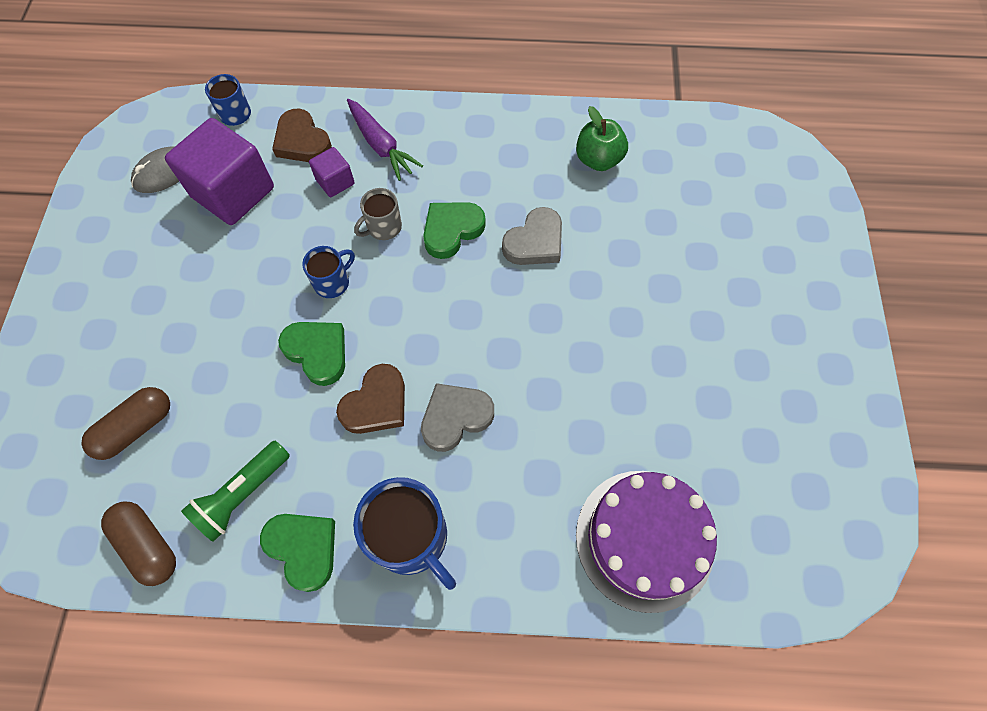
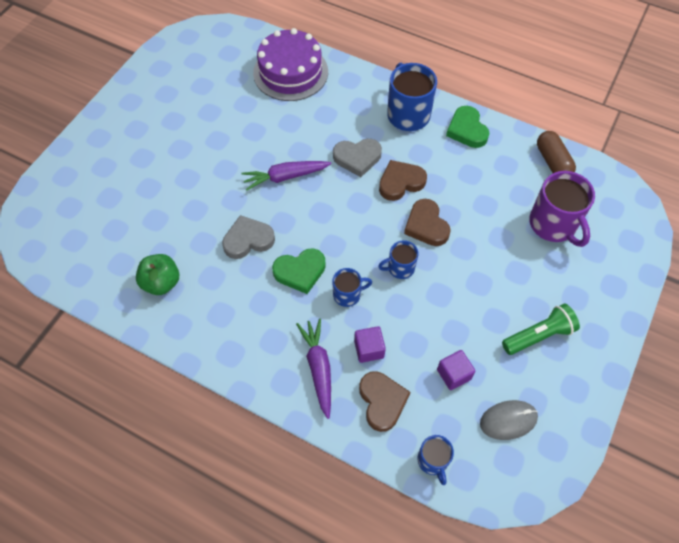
camera: 155 degrees left, 5 degrees down
(136, 428) = (553, 224): brown capsule -> purple mug
(233, 192) = (453, 374): purple cube -> purple cube, size x0.49
(242, 495) = (494, 166): green flashlight -> green flashlight (539, 335)
(317, 352) = (426, 225): green heart -> brown heart
(383, 227) = (348, 294): grey mug -> blue mug
(540, 343) = (285, 177): none -> purple carrot

